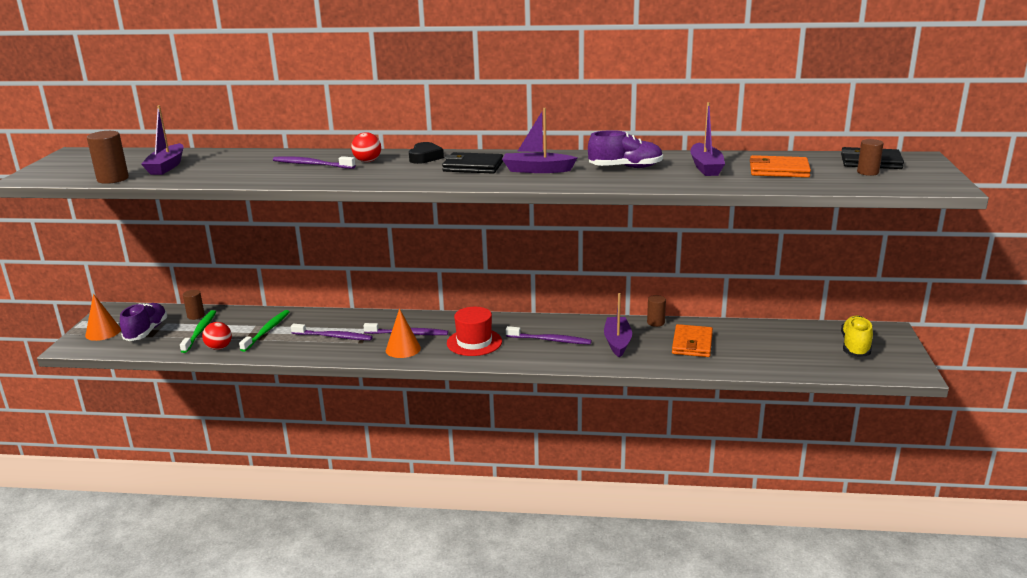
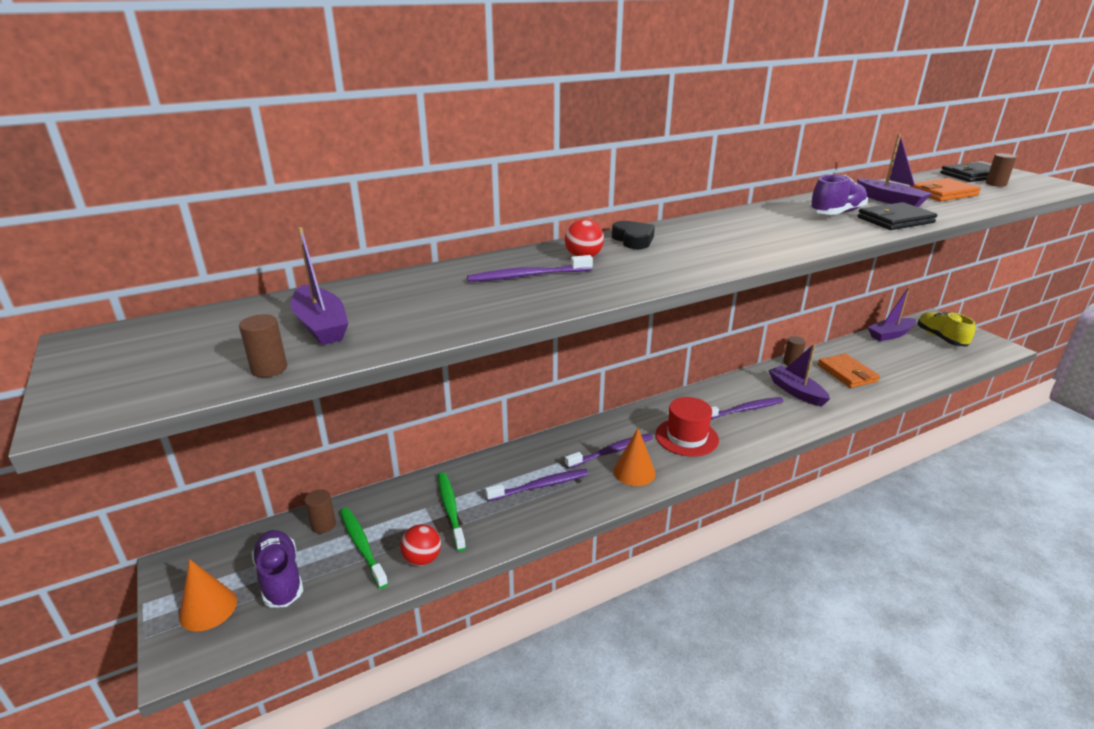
camera: 35 degrees left, 5 degrees up
(113, 179) = (269, 369): brown cylinder -> brown cylinder, size x0.66
(473, 166) = (708, 240): black wallet -> black wallet (895, 220)
(537, 170) = (774, 231): purple boat -> purple boat (890, 334)

